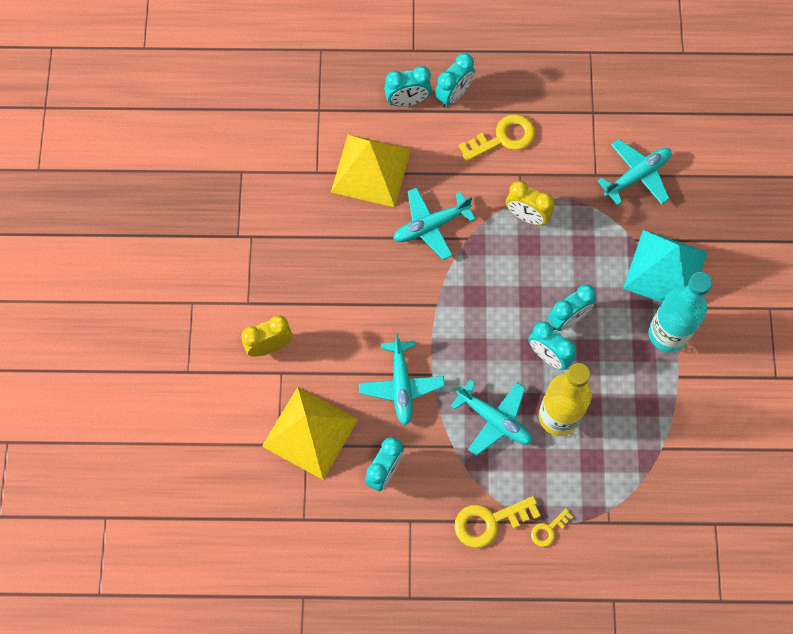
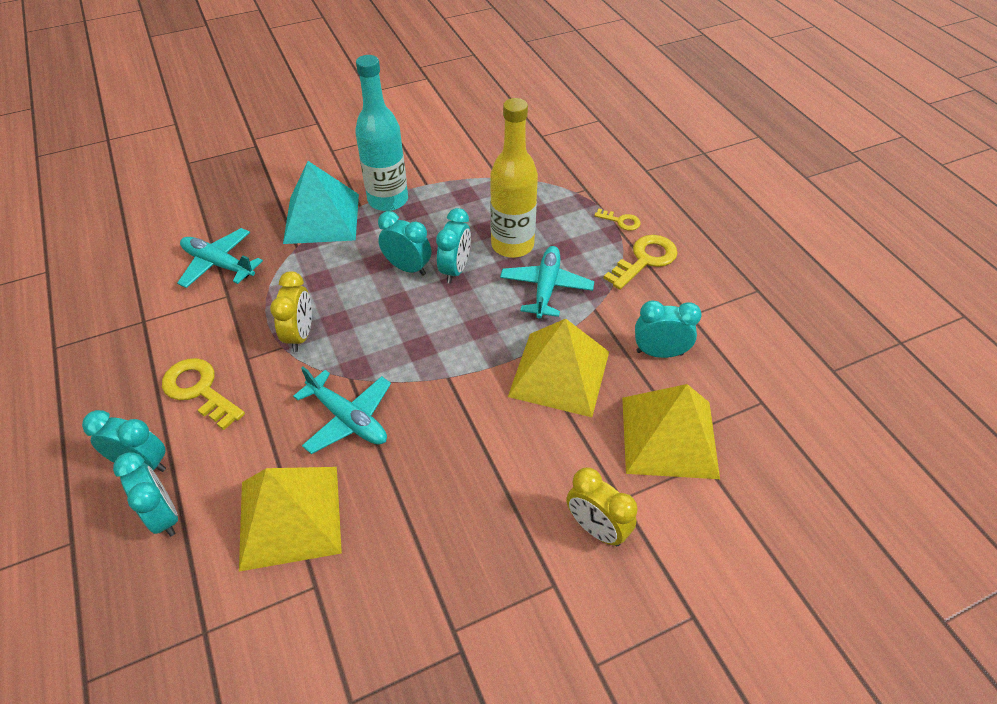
camera: 115 degrees left, 20 degrees down
(401, 385) = (559, 373): turquoise plane -> yellow pyramid
(489, 522) = (645, 260): yellow key -> yellow key turned 90 degrees counterclockwise

